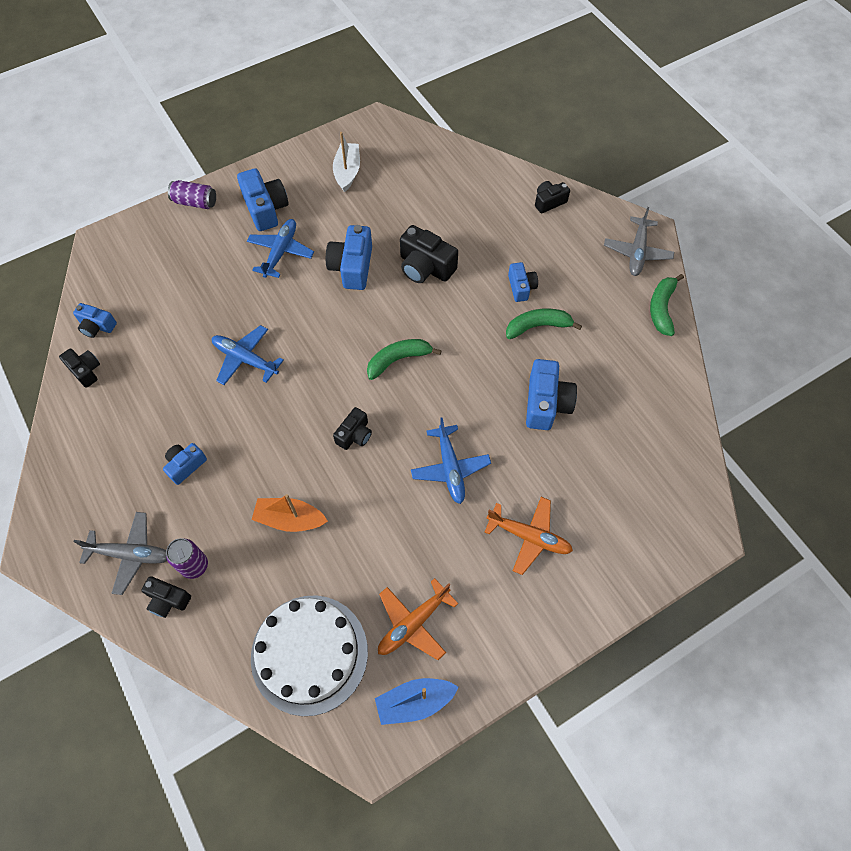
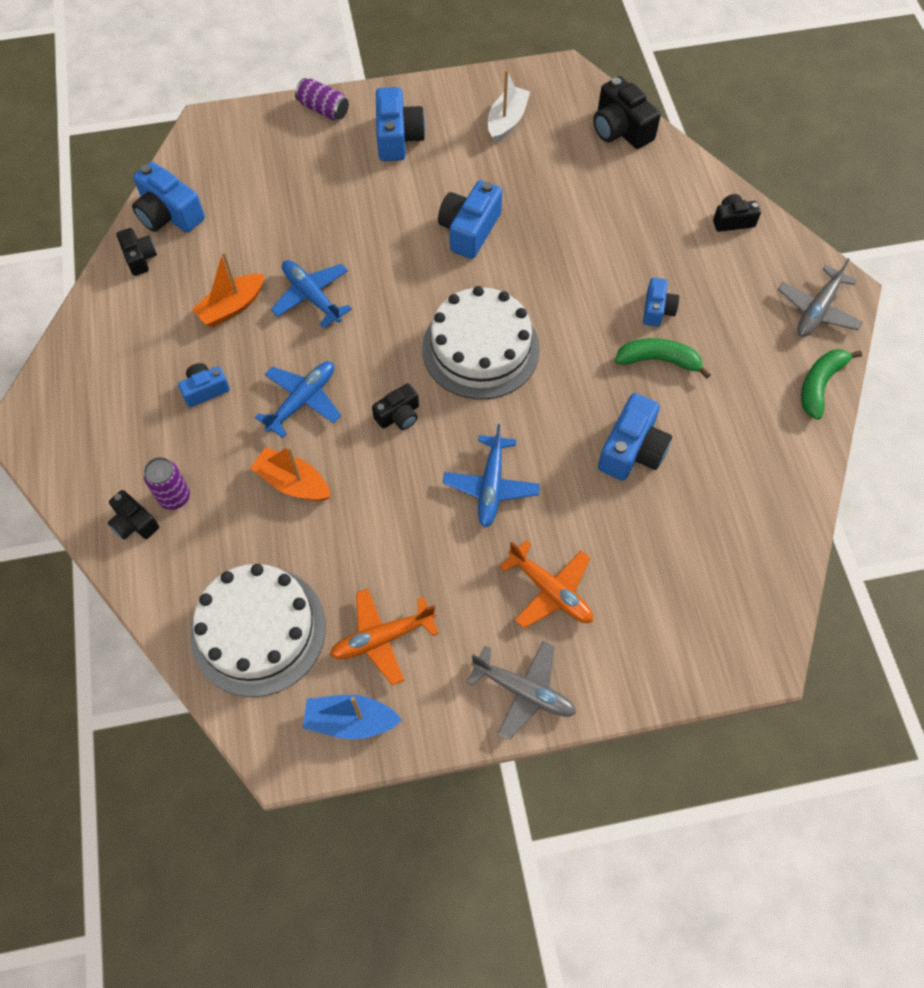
camera: 20 degrees right, 0 degrees up
(97, 326) = (169, 214): blue camera -> blue camera, size x1.66
(131, 554) = (114, 464): grey plane -> grey plane (524, 691)
(181, 388) = (232, 307): none -> orange boat
(281, 252) = (396, 190): blue plane -> blue plane (302, 401)
(398, 360) = (480, 349): green banana -> white cake
(425, 267) = (553, 254): black camera -> black camera (620, 129)

